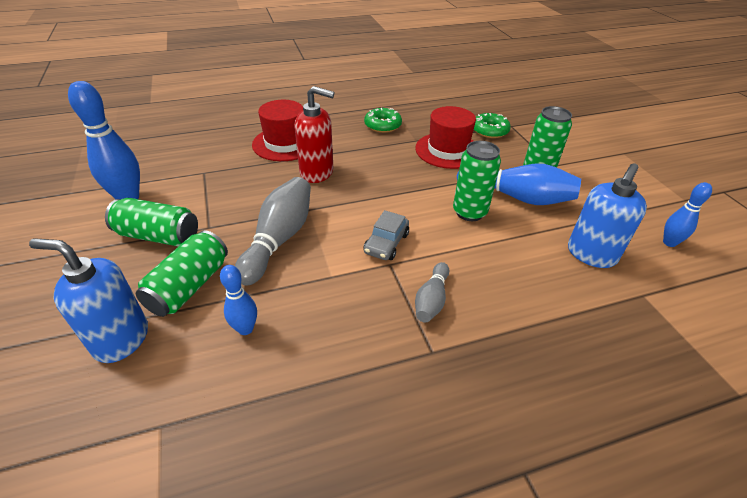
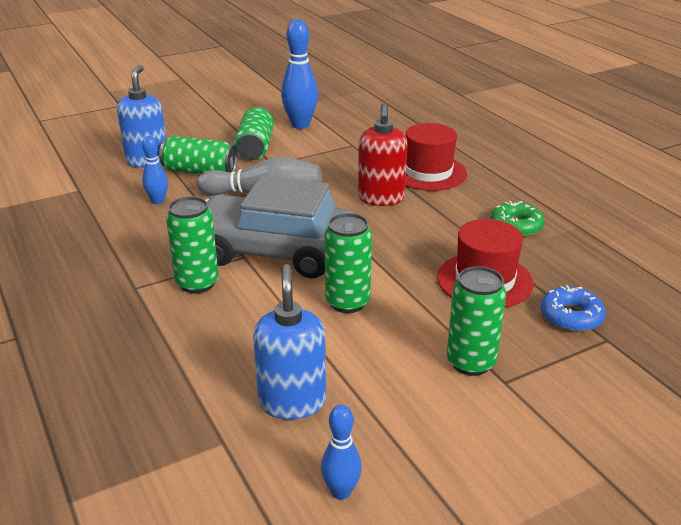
camera: 80 degrees right, 10 degrees down
(386, 243) = (274, 251): grey car -> grey car, size x2.48
(431, 300) = (197, 283): grey bowling pin -> green can
(489, 131) = (571, 316): green donut -> blue donut
(517, 197) = (397, 341): blue bowling pin -> none
(591, 254) = (292, 402): blue soap dispenser -> blue soap dispenser turned 60 degrees clockwise

